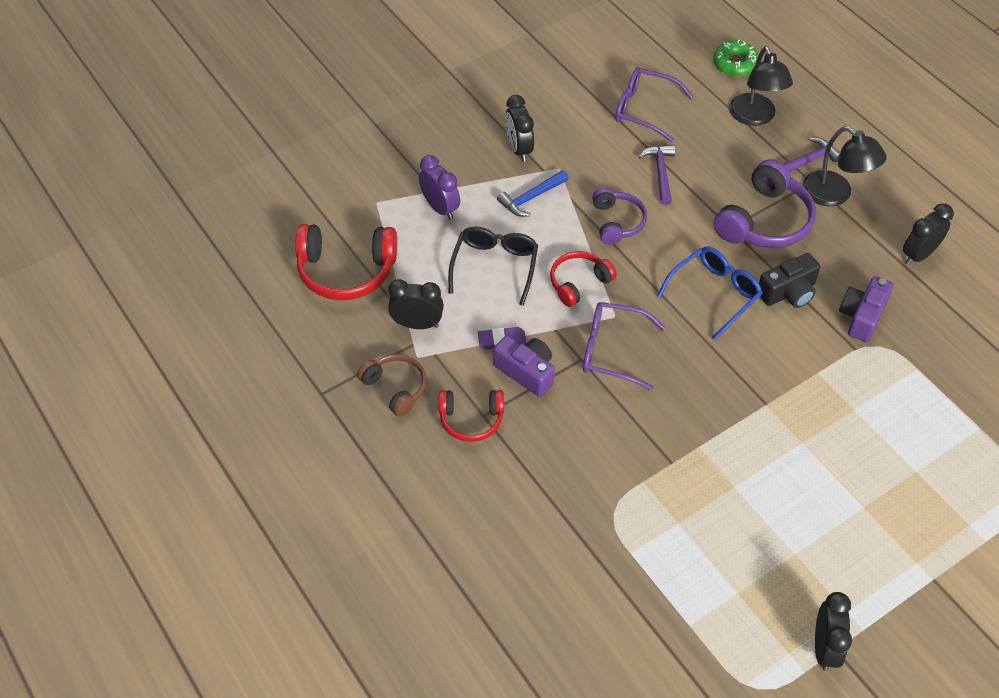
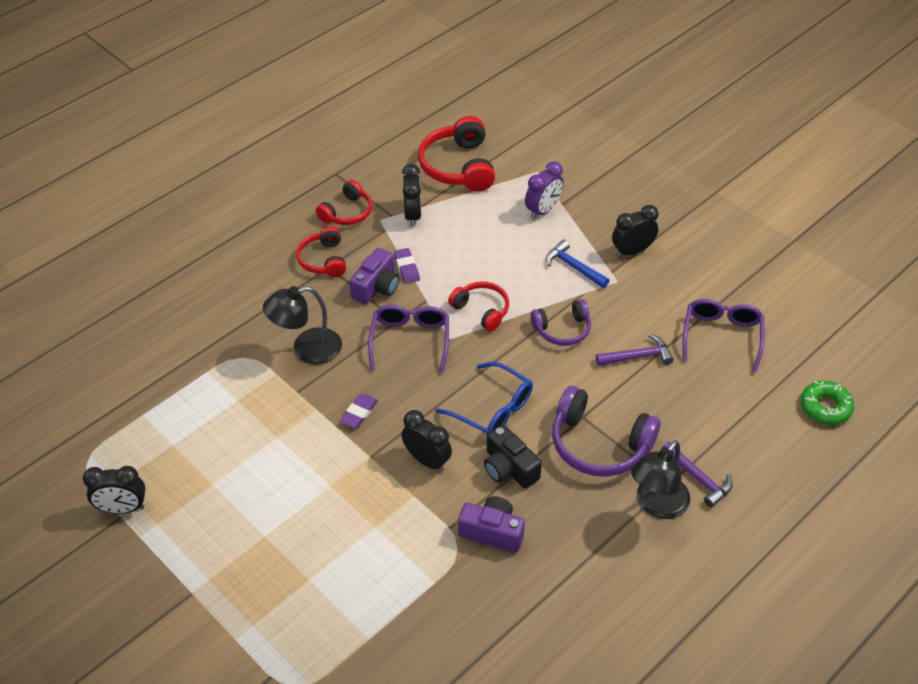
camera: 80 degrees right, 5 degrees down
(395, 388) = (347, 212): brown headphones -> red headphones
(495, 266) = (486, 253): black glasses -> none
(708, 407) = (359, 413): none -> purple eraser
(755, 117) = (748, 429): black lamp -> black lamp (307, 349)
(918, 255) = (591, 585): black clock -> black clock (427, 460)

